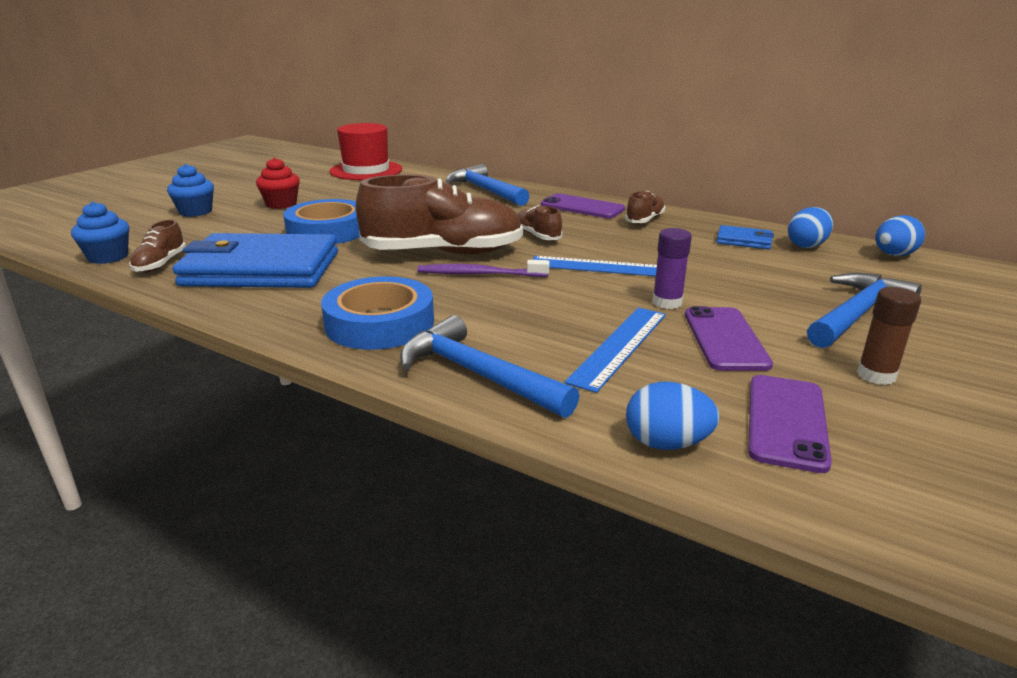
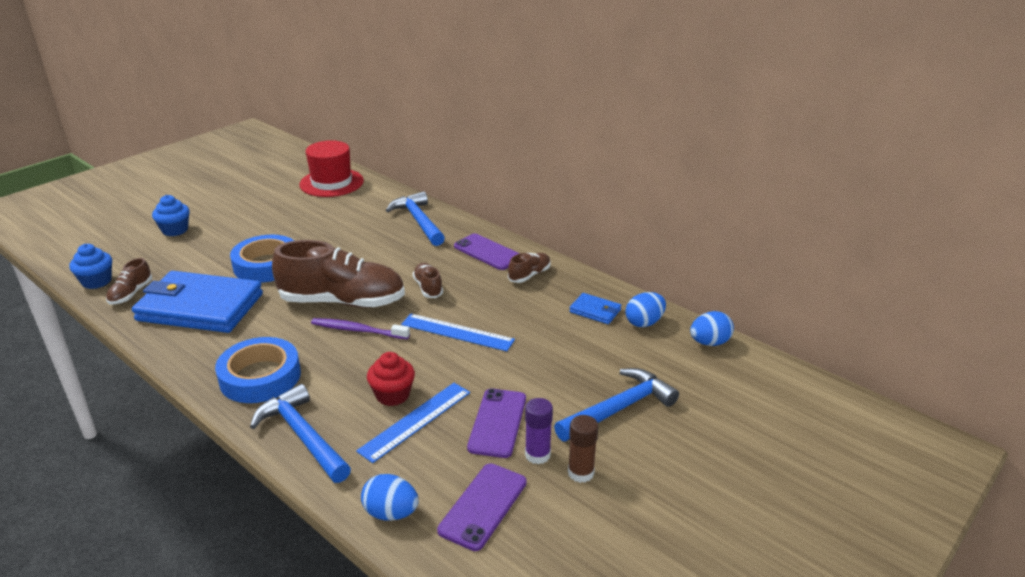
camera: 10 degrees right, 5 degrees up
(281, 204) = (244, 226): red cupcake -> red cupcake (392, 395)
(667, 302) = (480, 379): purple glue stick -> purple glue stick (537, 455)

